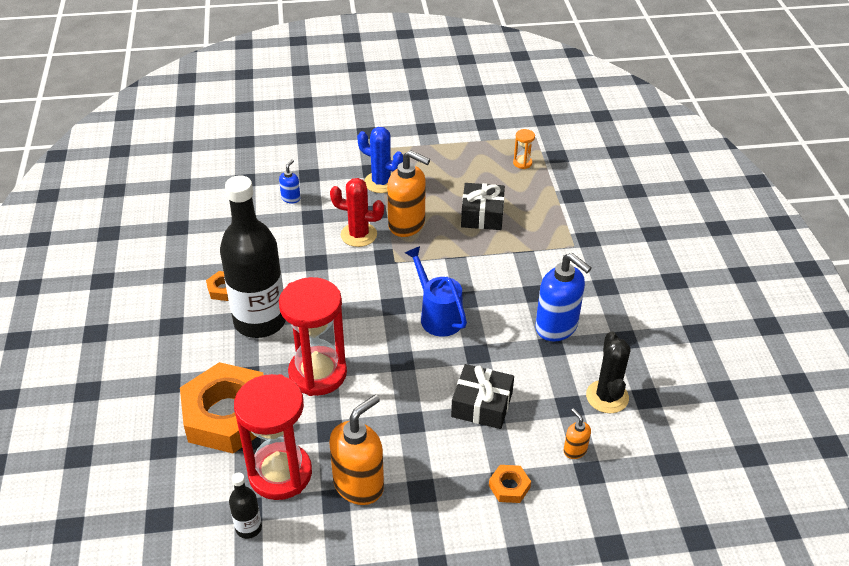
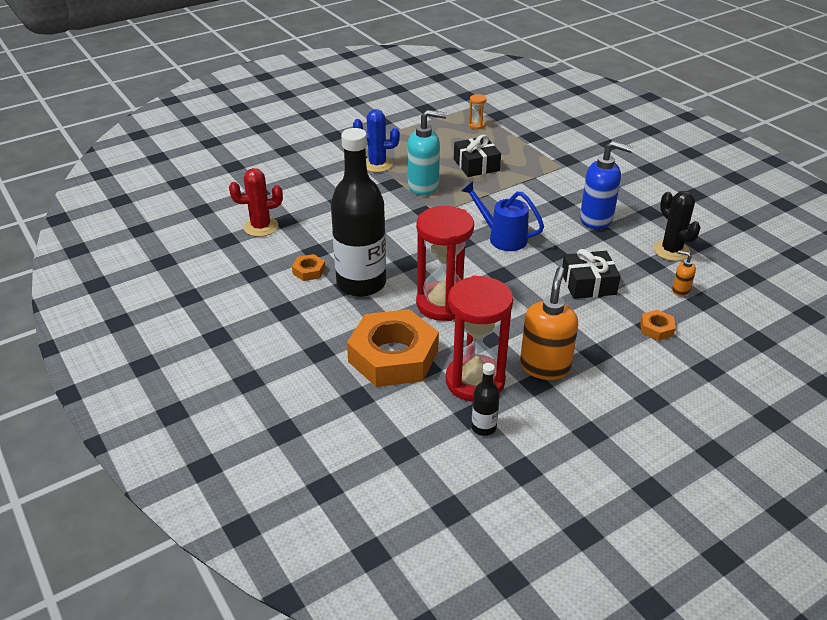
camera: 25 degrees left, 5 degrees down
(291, 198) = (310, 194): blue soap dispenser -> none
(358, 235) = (390, 203): red cactus -> red cactus (261, 227)
(407, 224) = (424, 186): orange soap dispenser -> turquoise soap dispenser

